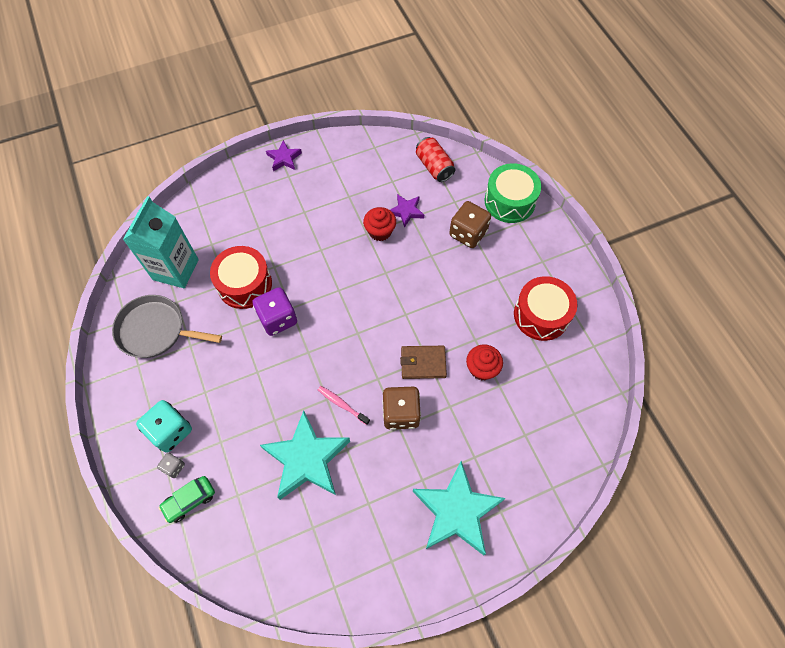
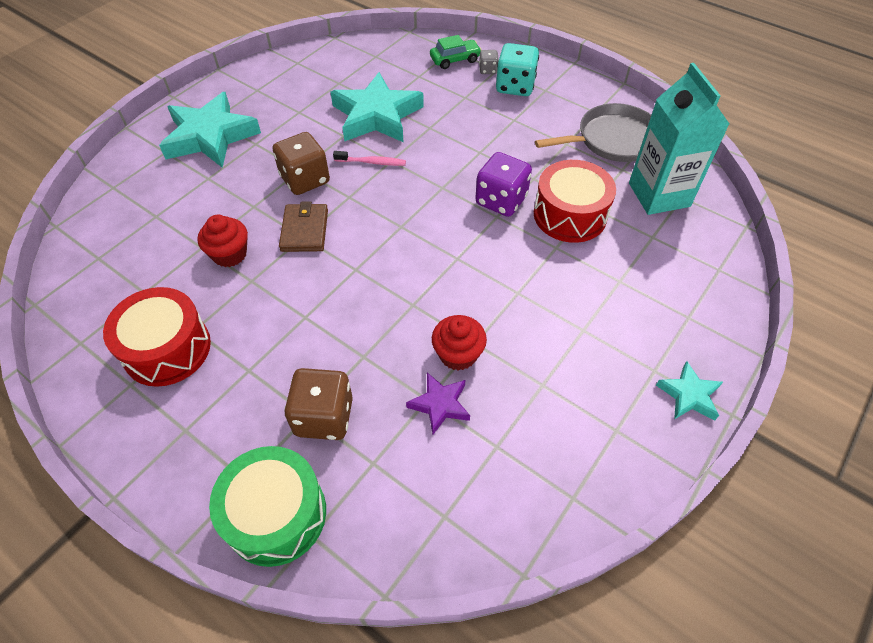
camera: 150 degrees right, 10 degrees down
(189, 500) = (455, 60): green car -> green car turned 45 degrees clockwise
(284, 158) = (689, 395): purple star -> turquoise star
(423, 363) = (305, 230): brown wallet -> brown wallet turned 60 degrees counterclockwise
(434, 167) = (445, 514): red can -> none

